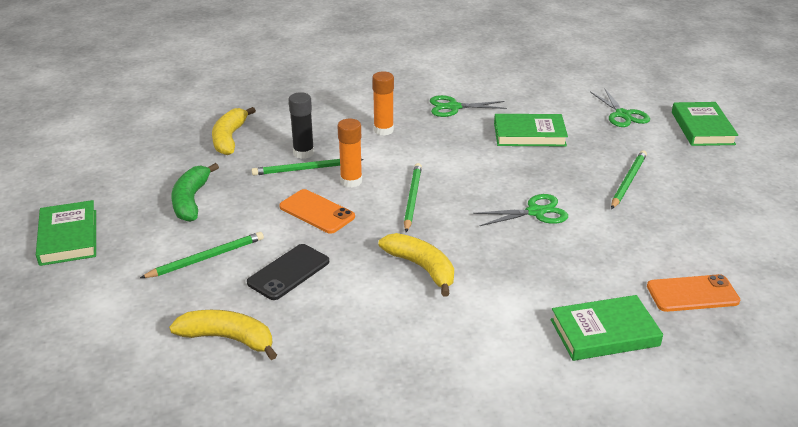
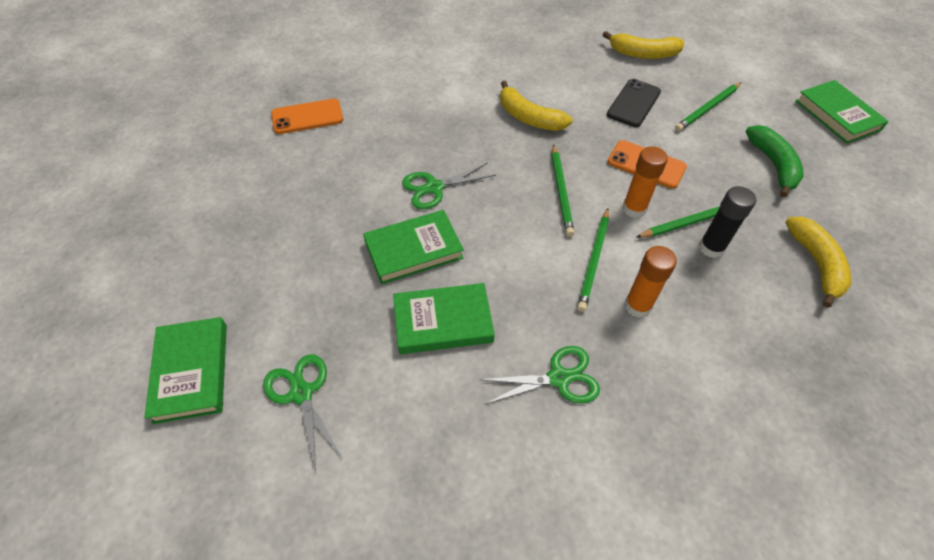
camera: 170 degrees right, 20 degrees up
(604, 332) = (384, 81): green book -> green book (413, 250)
(628, 181) = (329, 244): green pencil -> green pencil (594, 260)

